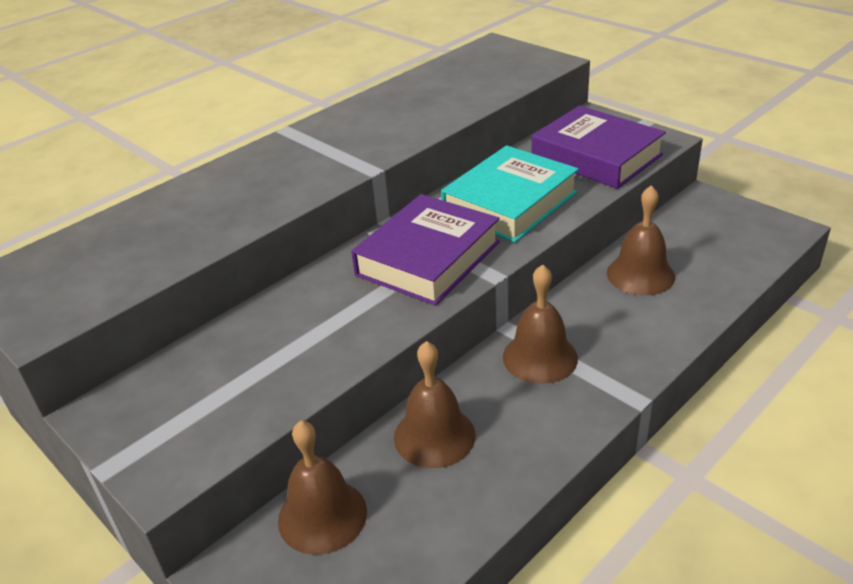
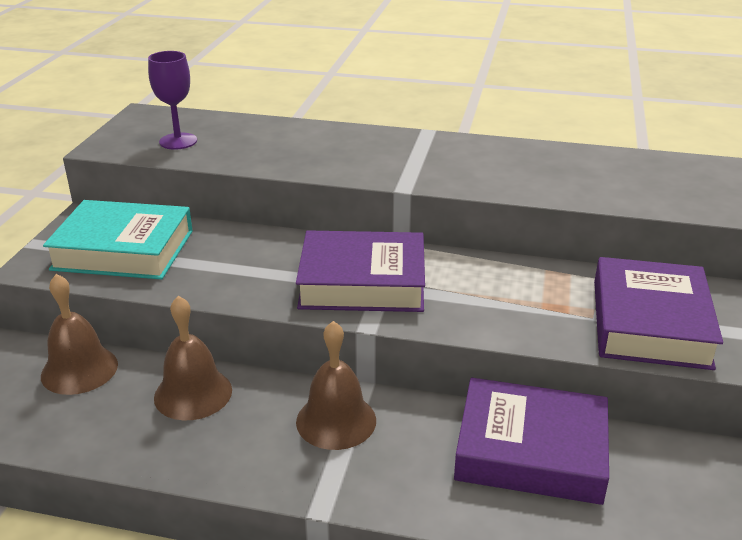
camera: 55 degrees right, 5 degrees down
(104, 270) = (178, 141): none -> purple goblet
(510, 203) = (496, 296): turquoise book -> turquoise book (123, 250)
(640, 274) = (531, 451): brown bell -> purple book

